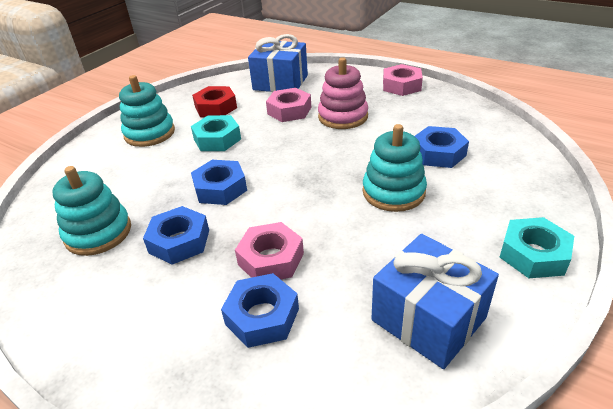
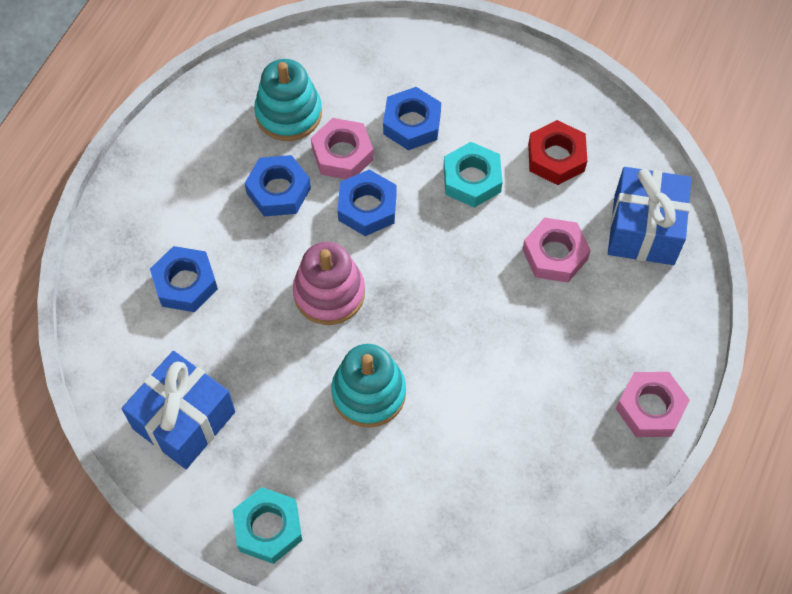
camera: 80 degrees right, 25 degrees up
(150, 133) = (480, 97): turquoise stacking toy -> none
(271, 259) = (255, 279): pink nut -> pink nut (342, 154)
(343, 117) = (543, 327): pink stacking toy -> pink stacking toy (329, 293)
(438, 153) = (455, 449): blue nut -> blue nut (412, 124)

